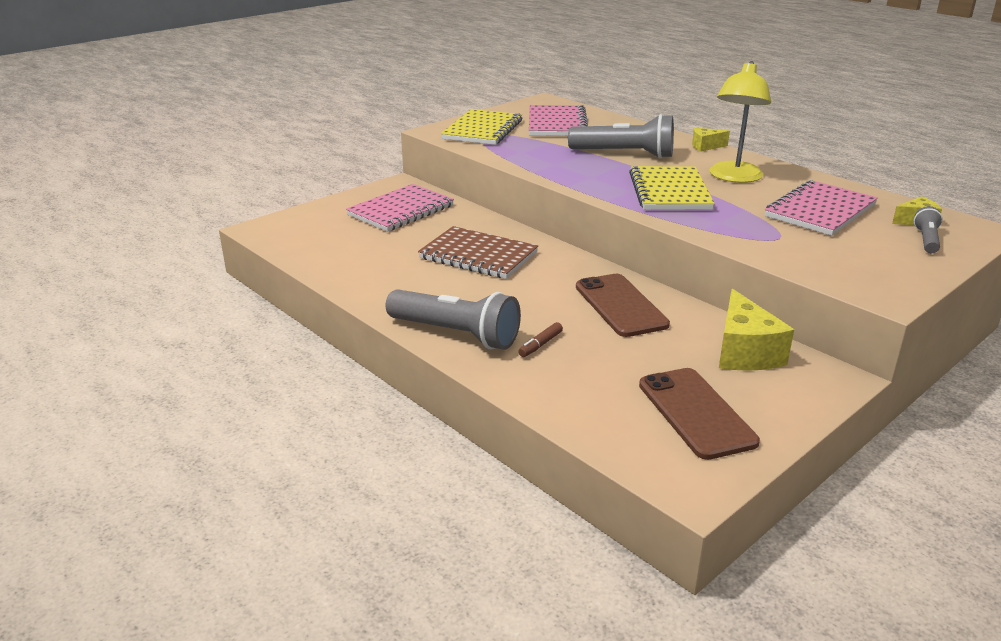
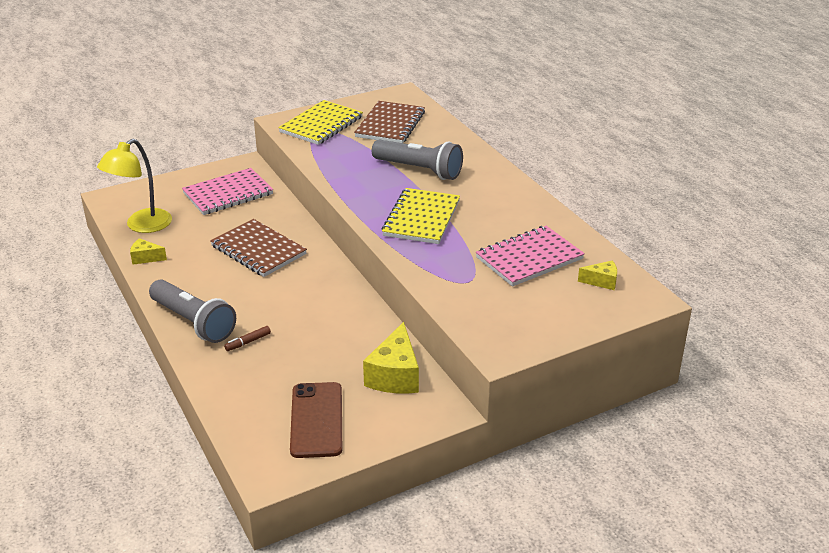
camera: 15 degrees right, 5 degrees up
(556, 123) = (390, 125): pink notebook -> brown notebook
(620, 305) = (334, 316): brown phone -> none
(705, 146) = (497, 170): yellow cheese -> yellow cheese (146, 258)
(734, 177) = (490, 210): yellow lamp -> yellow lamp (141, 226)
(926, 240) = (589, 303): grey flashlight -> none

